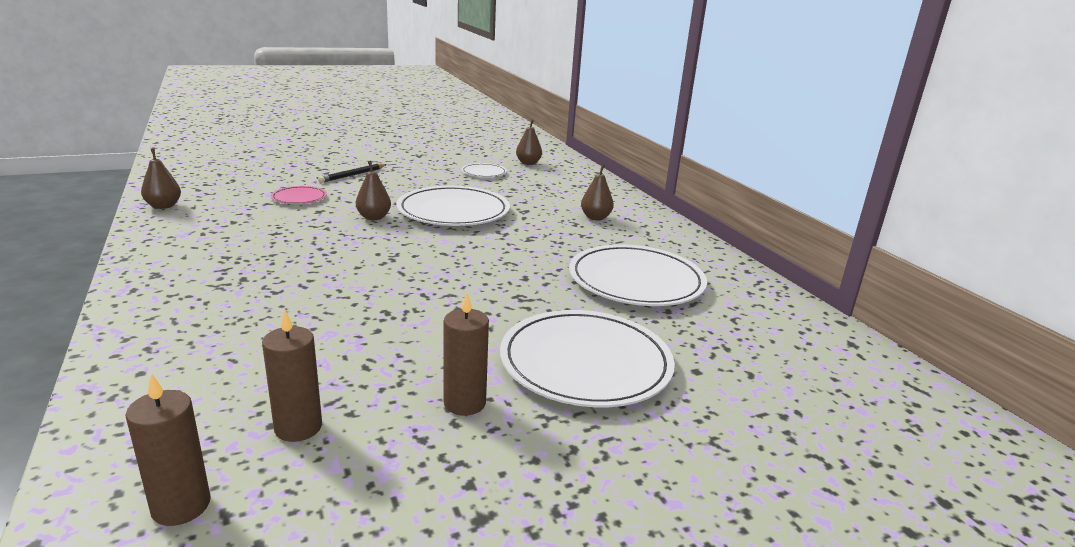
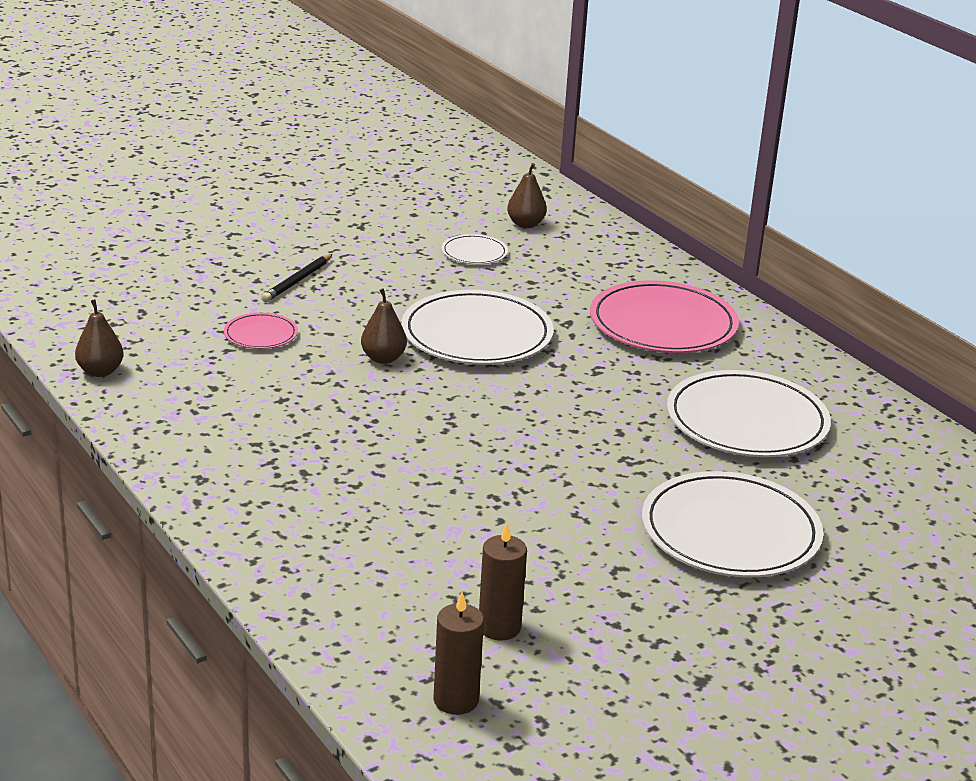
camera: 10 degrees left, 5 degrees up
(464, 403) = (634, 587): brown candle -> none
(595, 218) = (663, 324): brown pear -> pink plate

